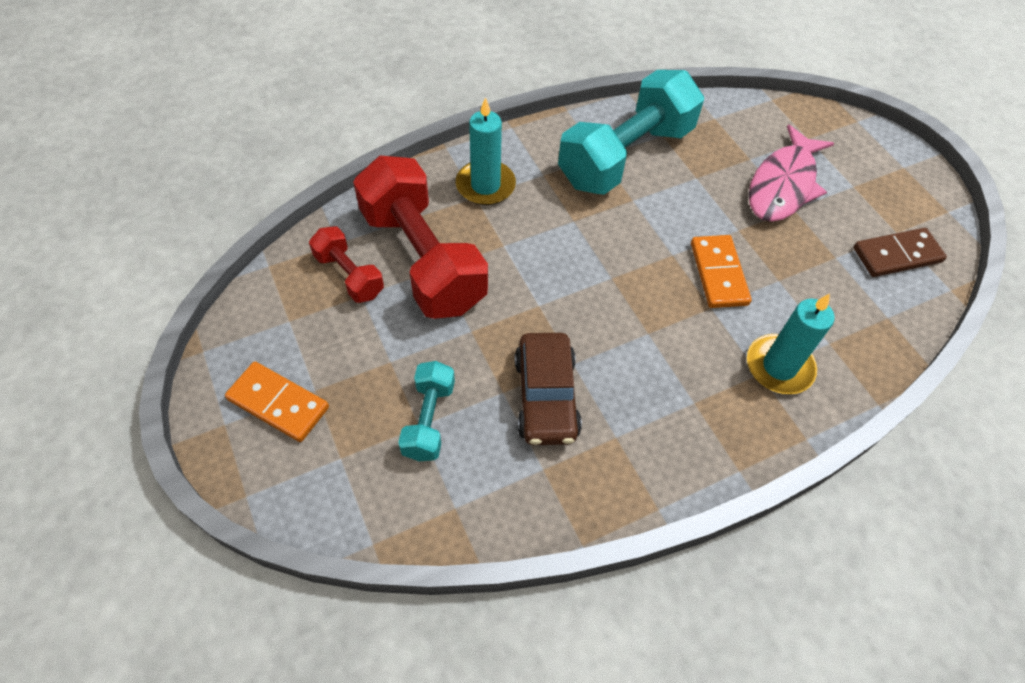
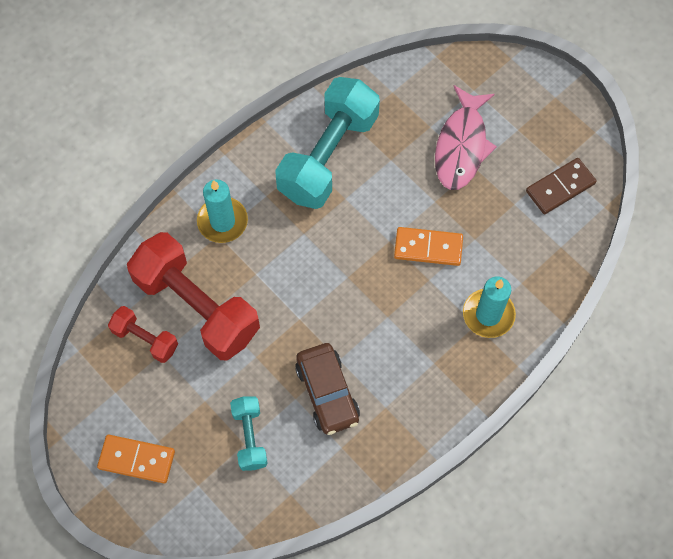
camera: 15 degrees left, 10 degrees up
(719, 273) = (428, 247): orange domino -> orange domino turned 60 degrees counterclockwise

